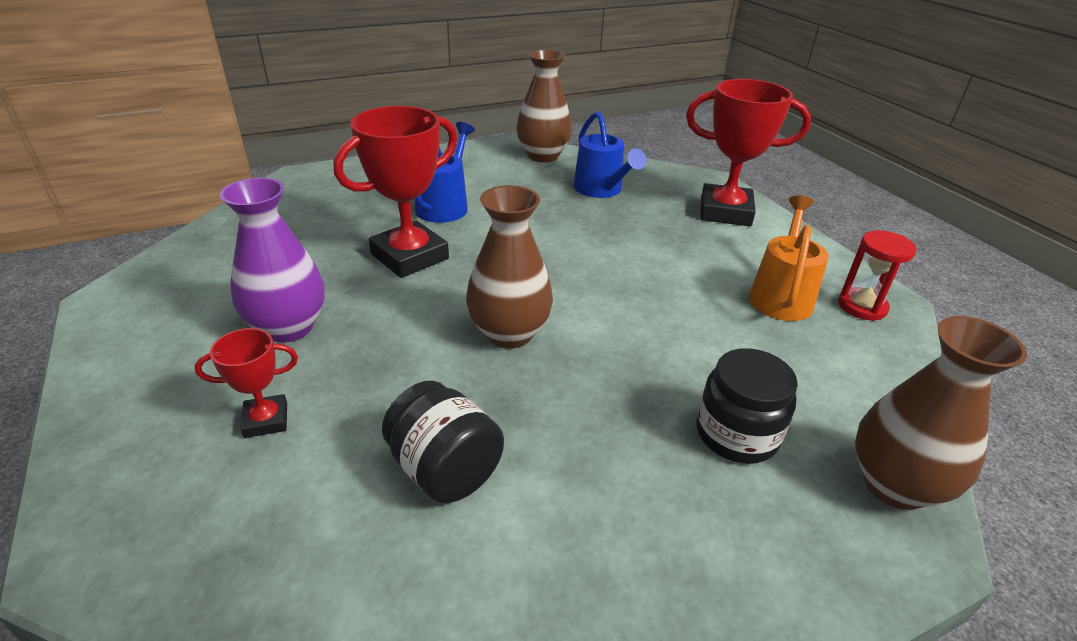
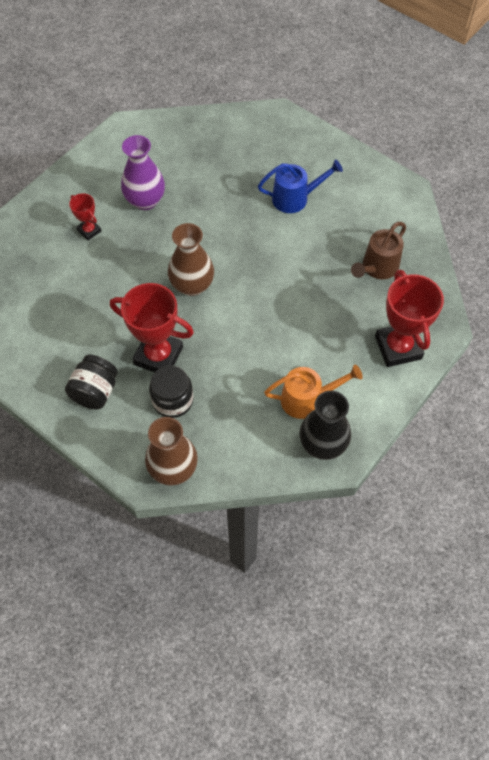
camera: 65 degrees right, 25 degrees up
(410, 256) = (230, 212): red trophy -> red trophy (158, 356)
(445, 469) = (96, 302): black jar -> black jar (95, 391)
(543, 156) = (404, 215): brown vase -> none
(601, 190) = (377, 268): blue watering can -> brown watering can
(862, 306) = (322, 444): red hourglass -> black vase

